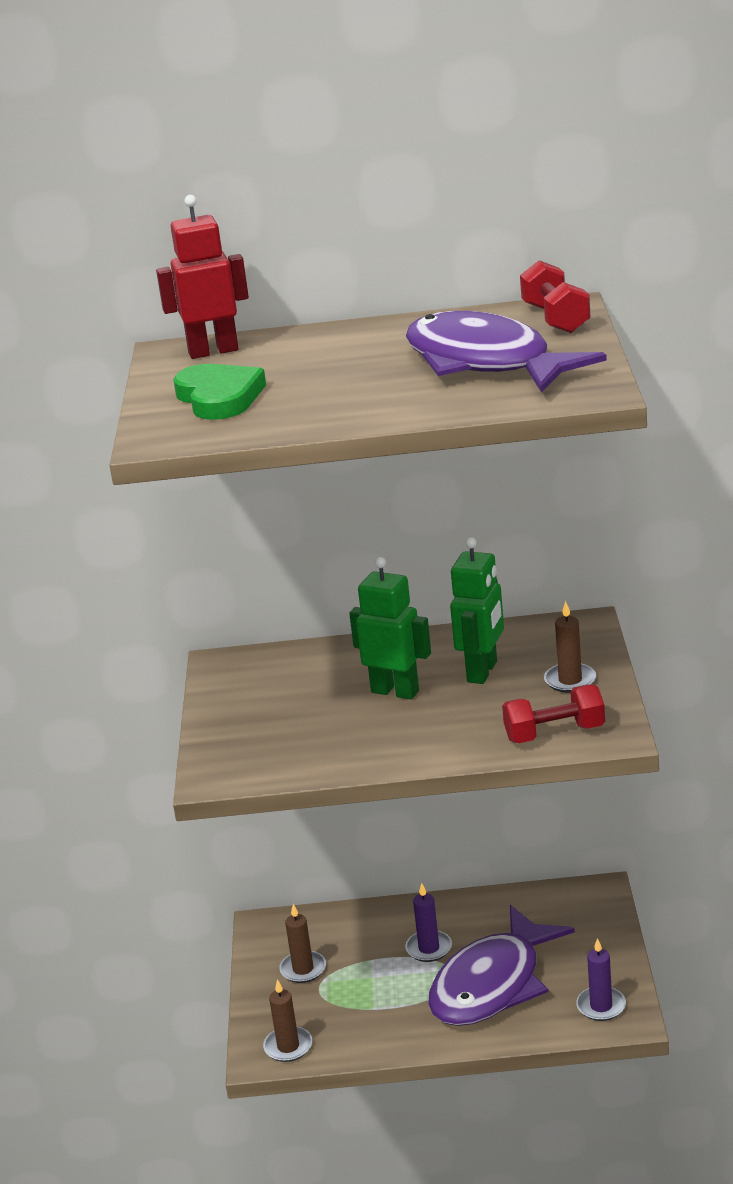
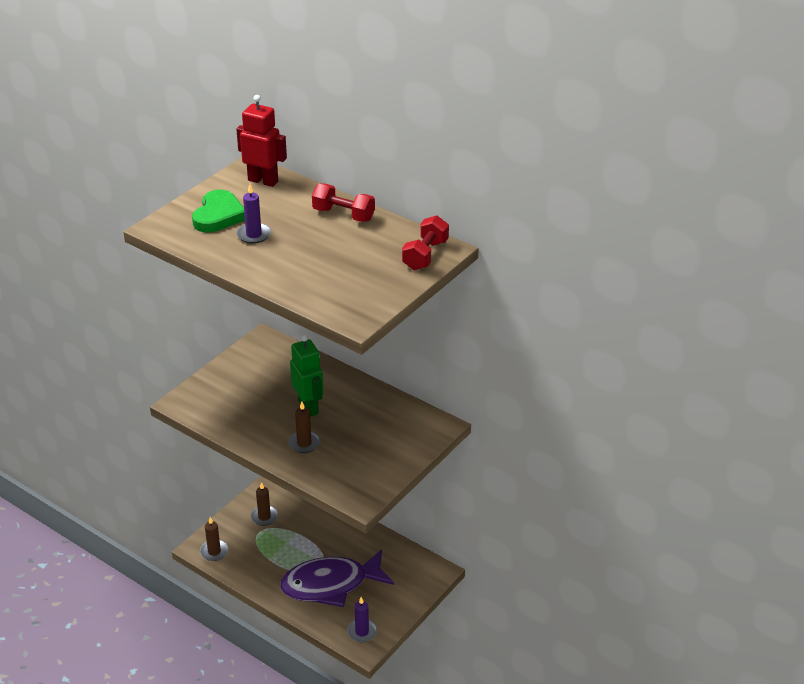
camera: 35 degrees right, 10 degrees up
(429, 948) = (327, 545): purple candle -> purple candle (254, 235)
(483, 672) = (359, 422): green robot -> none
(485, 363) = (348, 266): purple fish -> none
(554, 733) = (339, 480): red dumbbell -> red dumbbell (343, 215)
(570, 680) = (387, 455): brown candle -> brown candle (304, 443)

